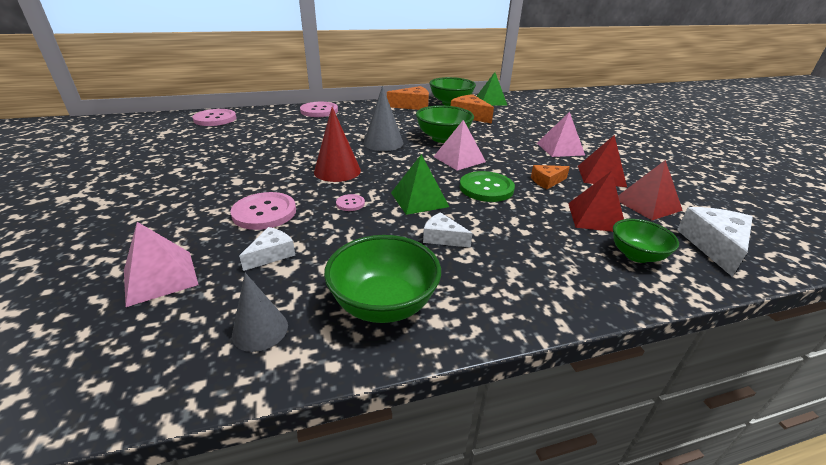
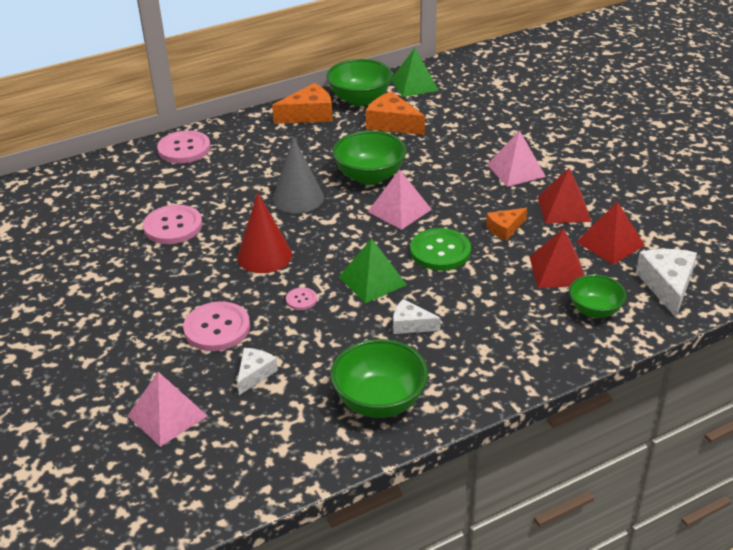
camera: 10 degrees left, 5 degrees up
(215, 119) = (51, 191): pink button -> pink button (173, 226)
(260, 330) = (288, 442): grey cone -> none

